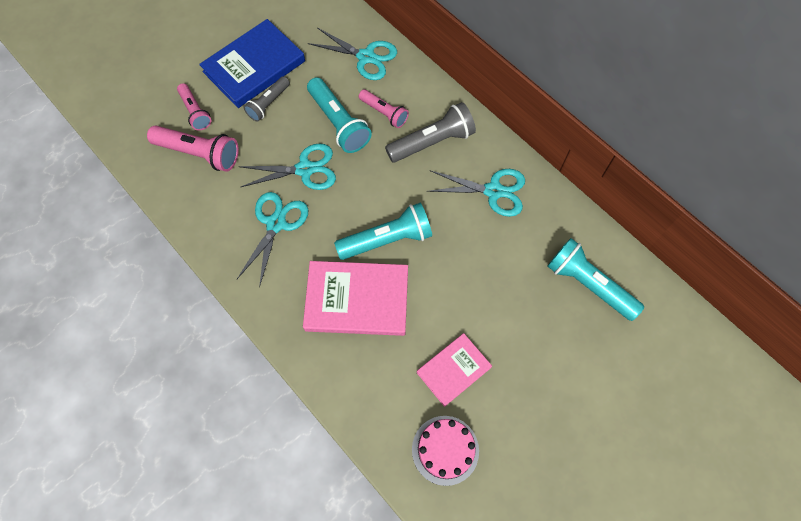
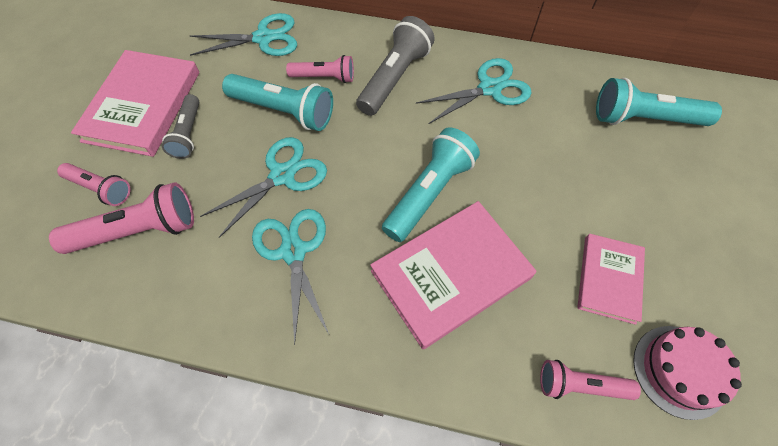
camera: 35 degrees left, 5 degrees down
(254, 66) = (143, 106): blue book -> pink book
(377, 414) = (580, 385): none -> pink flashlight

